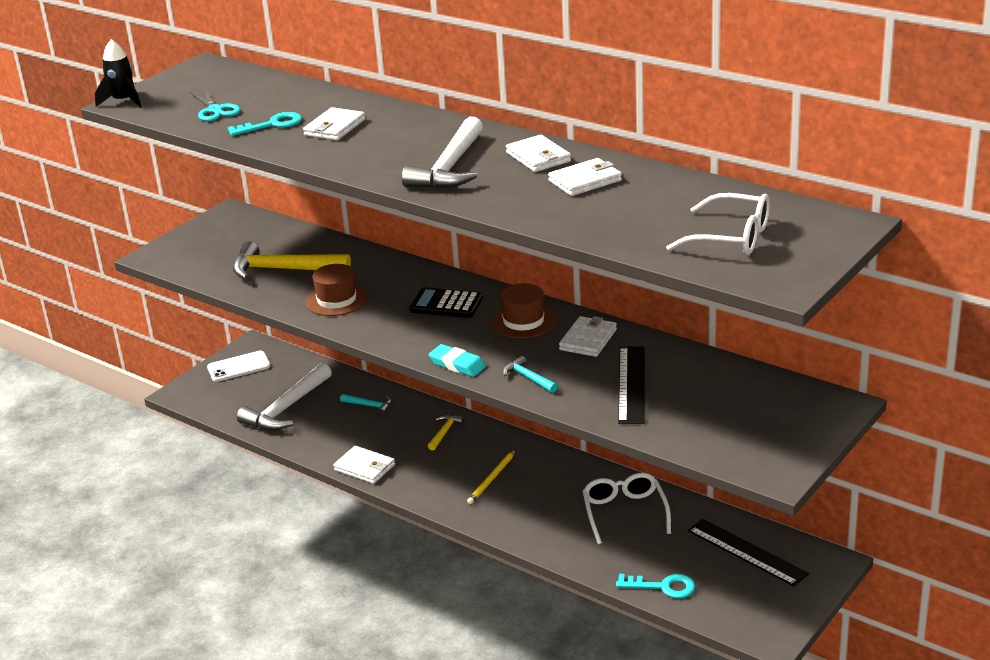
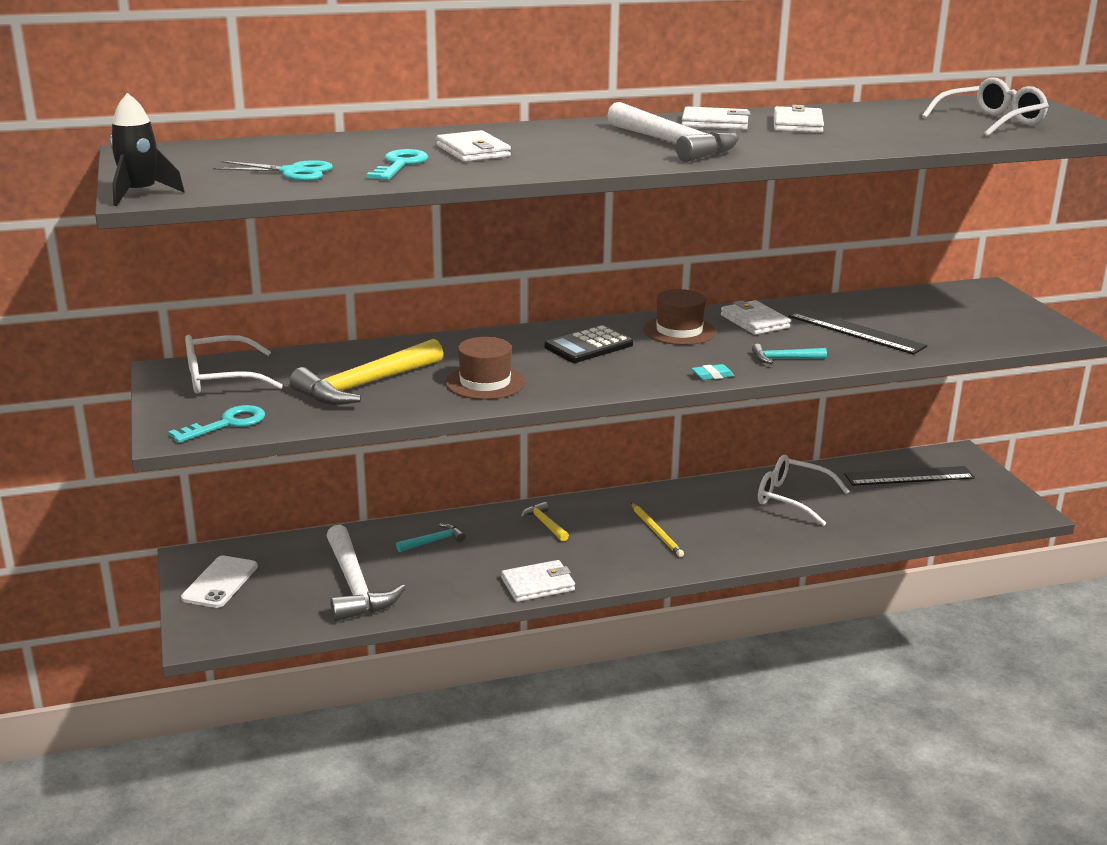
camera: 55 degrees left, 5 degrees down
(238, 229) = (220, 378): none -> white glasses
(457, 364) = (712, 375): turquoise eraser -> turquoise eraser, size x0.63
(663, 587) = (916, 525): turquoise key -> turquoise key (227, 424)

